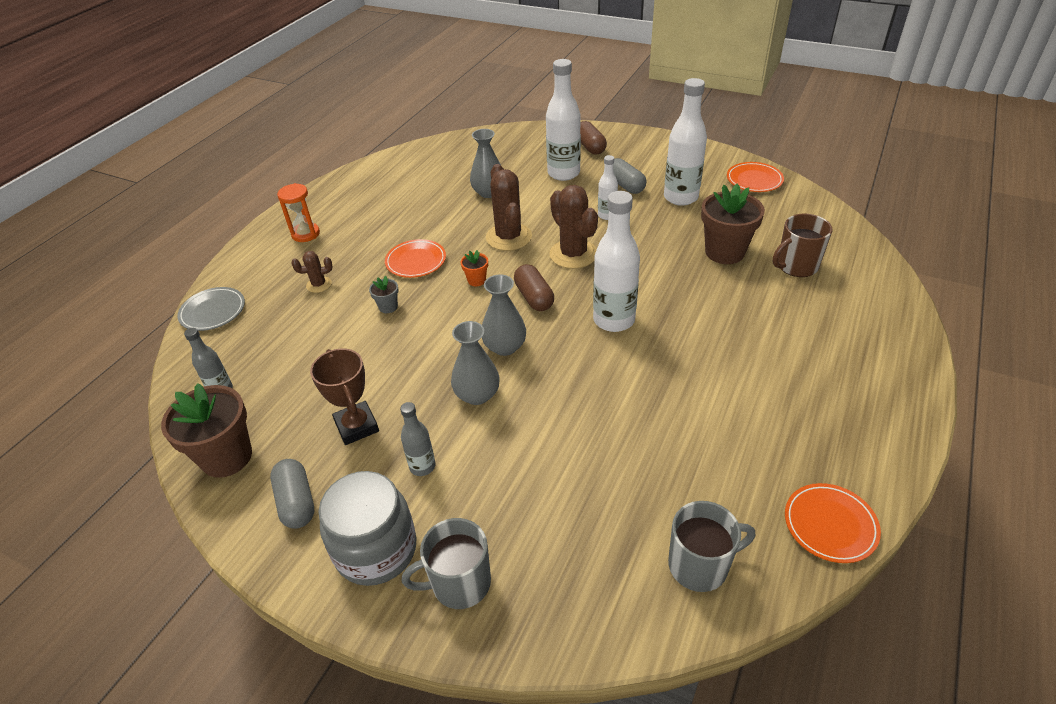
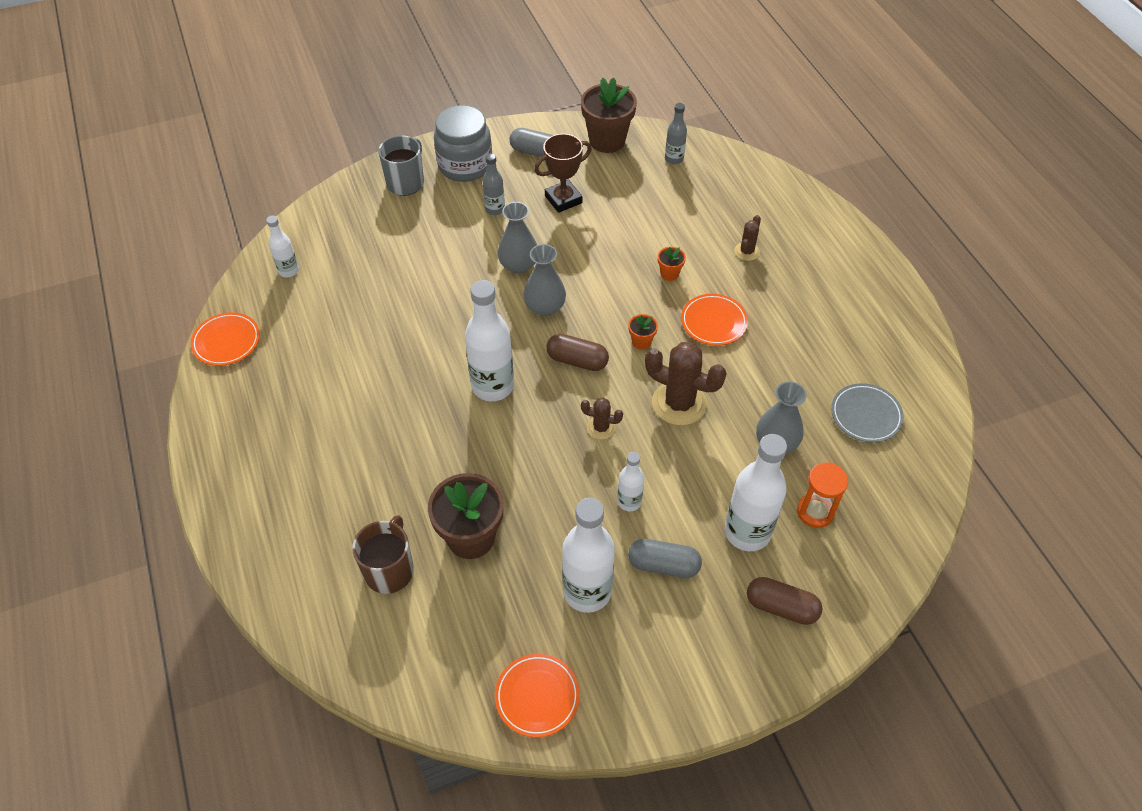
camera: 130 degrees right, 10 degrees up
(213, 311) = (775, 185): grey plate -> grey plate (866, 415)
(305, 234) = (840, 278): orange hourglass -> orange hourglass (815, 512)
(357, 426) = (563, 199): brown trophy -> brown trophy turned 45 degrees counterclockwise
(388, 307) = (669, 274): grey flower pot -> orange flower pot
(573, 254) = (601, 428): brown cactus -> brown cactus, size x0.51
(700, 565) = (288, 271): grey mug -> white bottle

